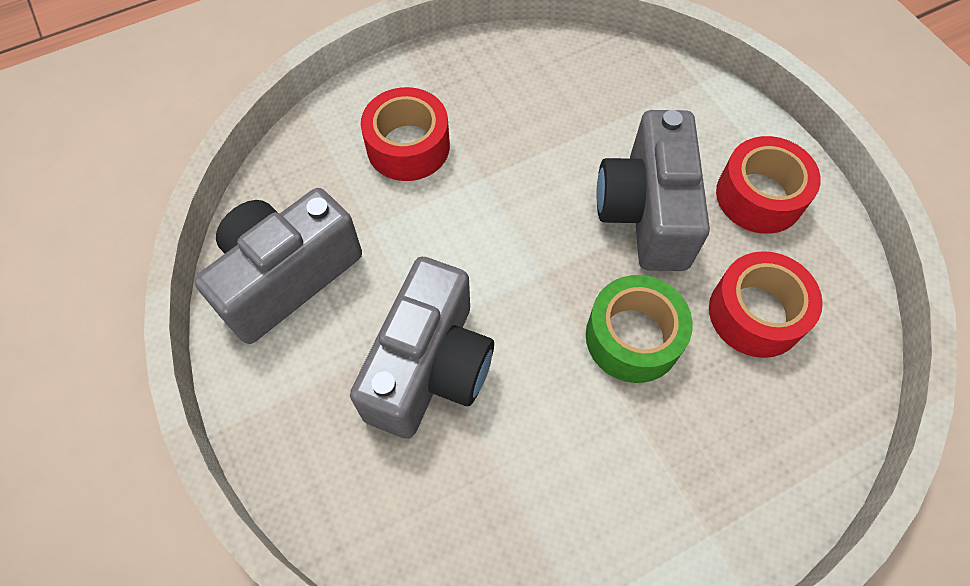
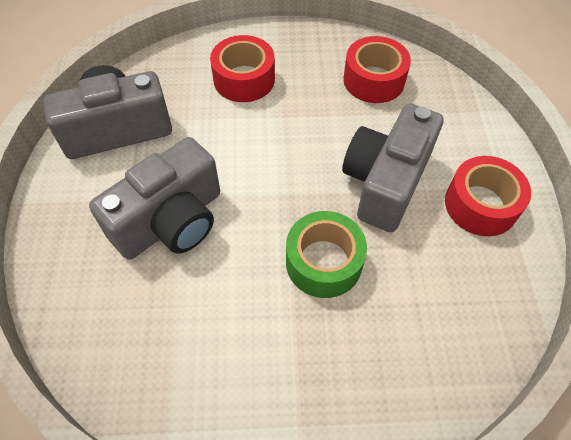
camera: 25 degrees right, 5 degrees down
(755, 313) = (428, 285): red tape -> red tape (374, 80)

